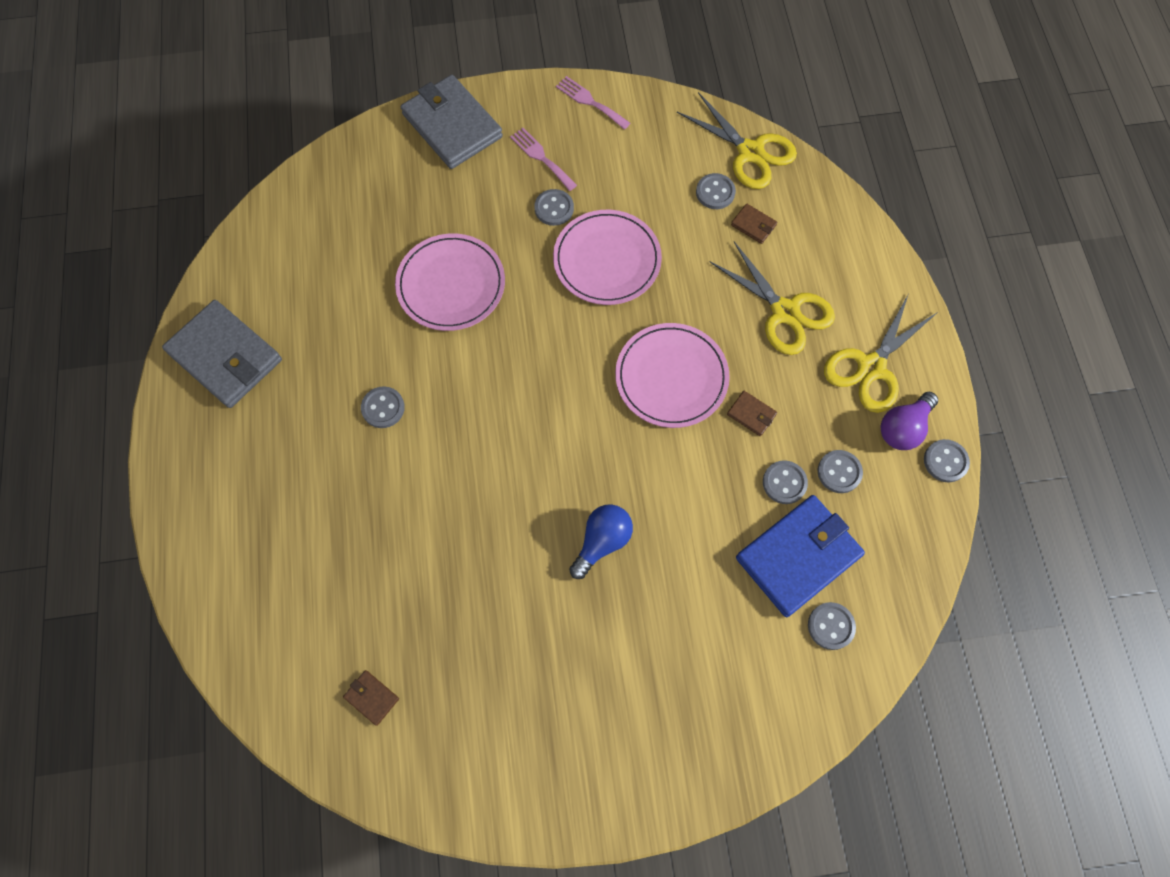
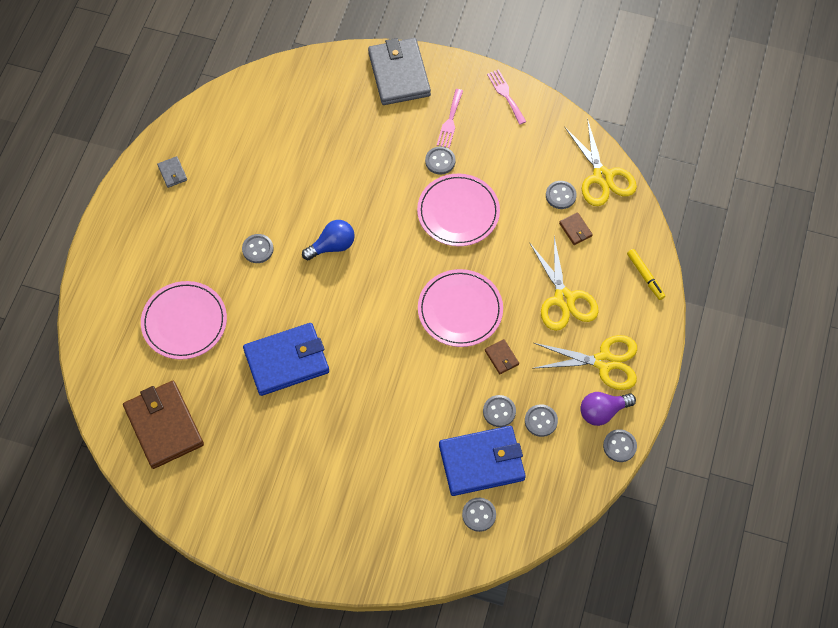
camera: 25 degrees right, 5 degrees down
(225, 356) = (172, 173): grey wallet -> grey wallet, size x0.42
(372, 697) = (164, 426): brown wallet -> brown wallet, size x2.40
(451, 284) = (343, 185): pink plate -> pink plate (184, 322)
(491, 536) = (286, 361): none -> blue wallet
(541, 157) = (450, 121): pink fork -> pink fork turned 150 degrees counterclockwise
(602, 542) = (356, 396): blue light bulb -> blue light bulb (332, 246)
(861, 246) = (645, 276): none -> yellow marker
(871, 367) = (604, 362): yellow scissors -> yellow scissors turned 150 degrees counterclockwise

